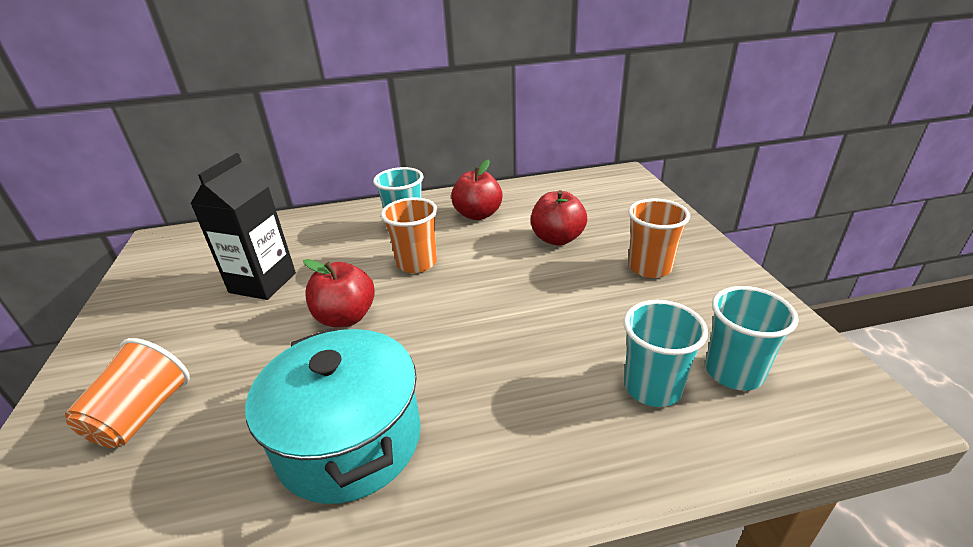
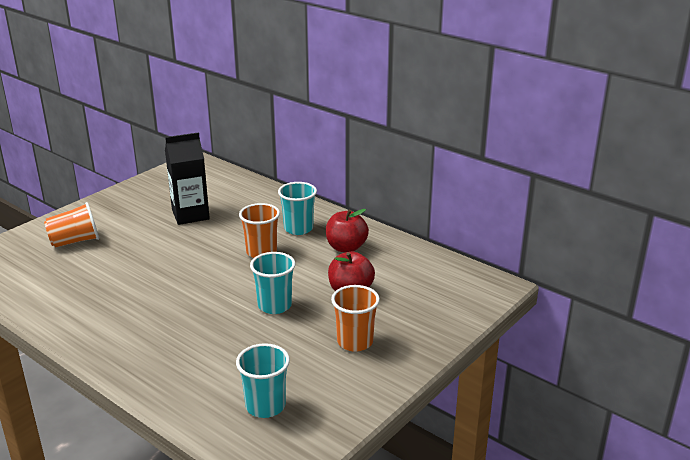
camera: 50 degrees right, 5 degrees down
(346, 317) = (187, 255): red apple -> none
(349, 440) = (105, 301): turquoise pot -> none
(652, 387) = (223, 379): turquoise cup -> turquoise cup (274, 305)

